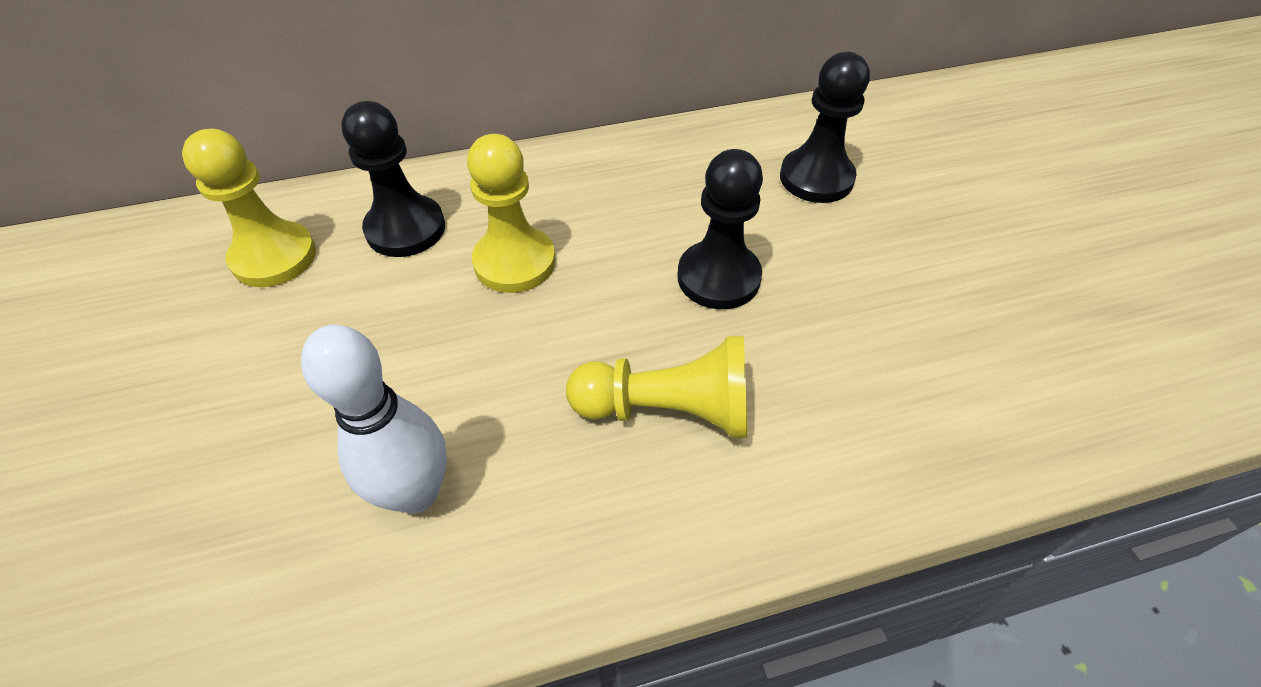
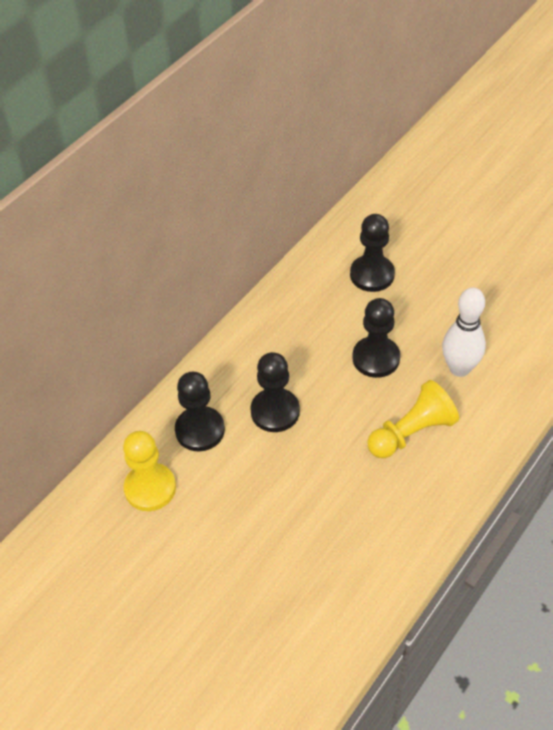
camera: 35 degrees left, 0 degrees up
(416, 492) = (347, 534): white bowling pin -> white bowling pin (459, 368)
(514, 262) = (275, 411): yellow pawn -> black pawn

